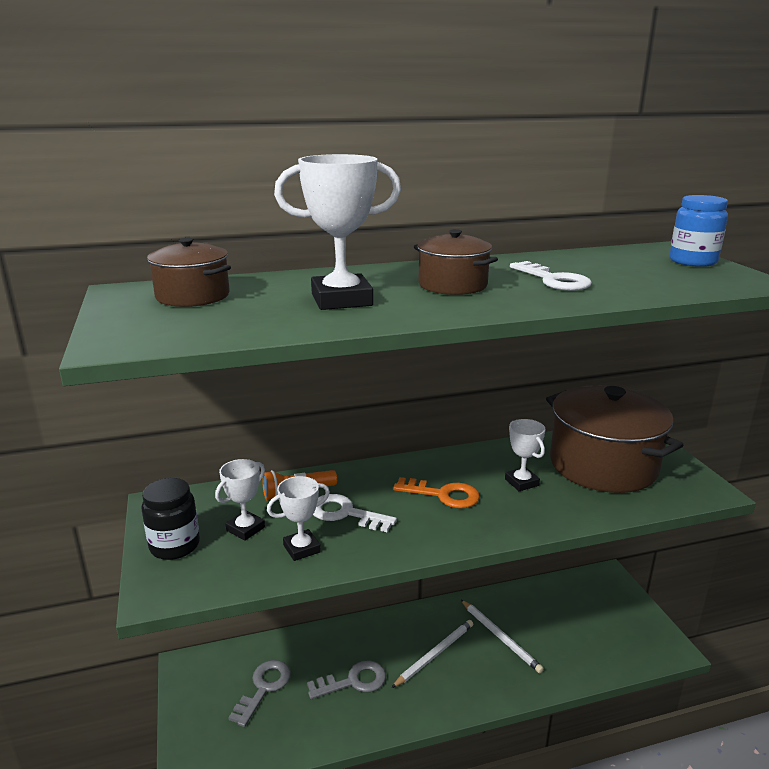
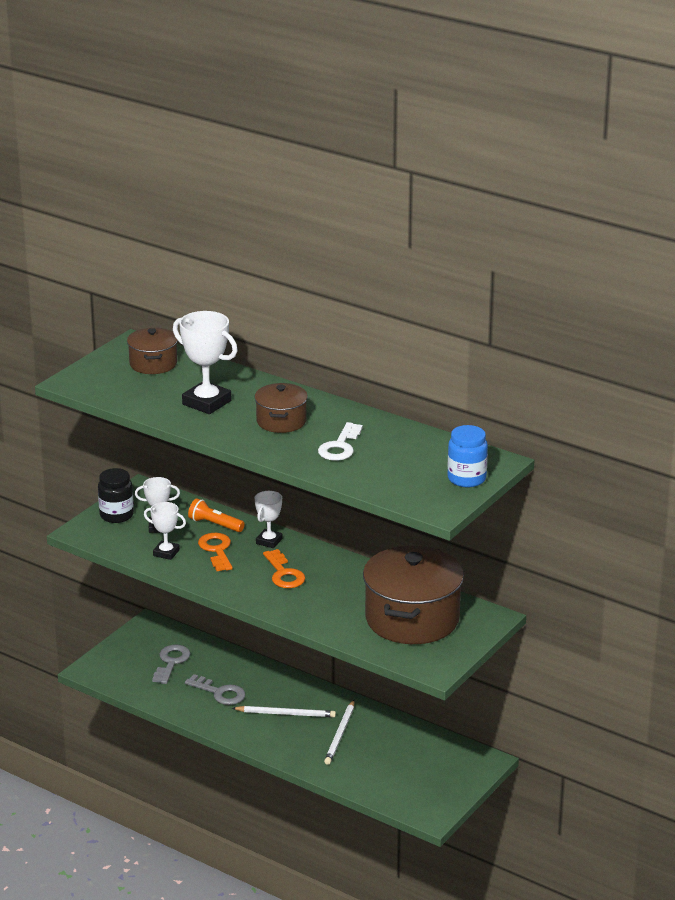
camera: 50 degrees right, 5 degrees up
(264, 688) = (171, 662): grey key -> grey key turned 60 degrees counterclockwise
(345, 513) = (216, 550): white key -> orange key
(521, 482) = (340, 596): white trophy -> white trophy (269, 541)

